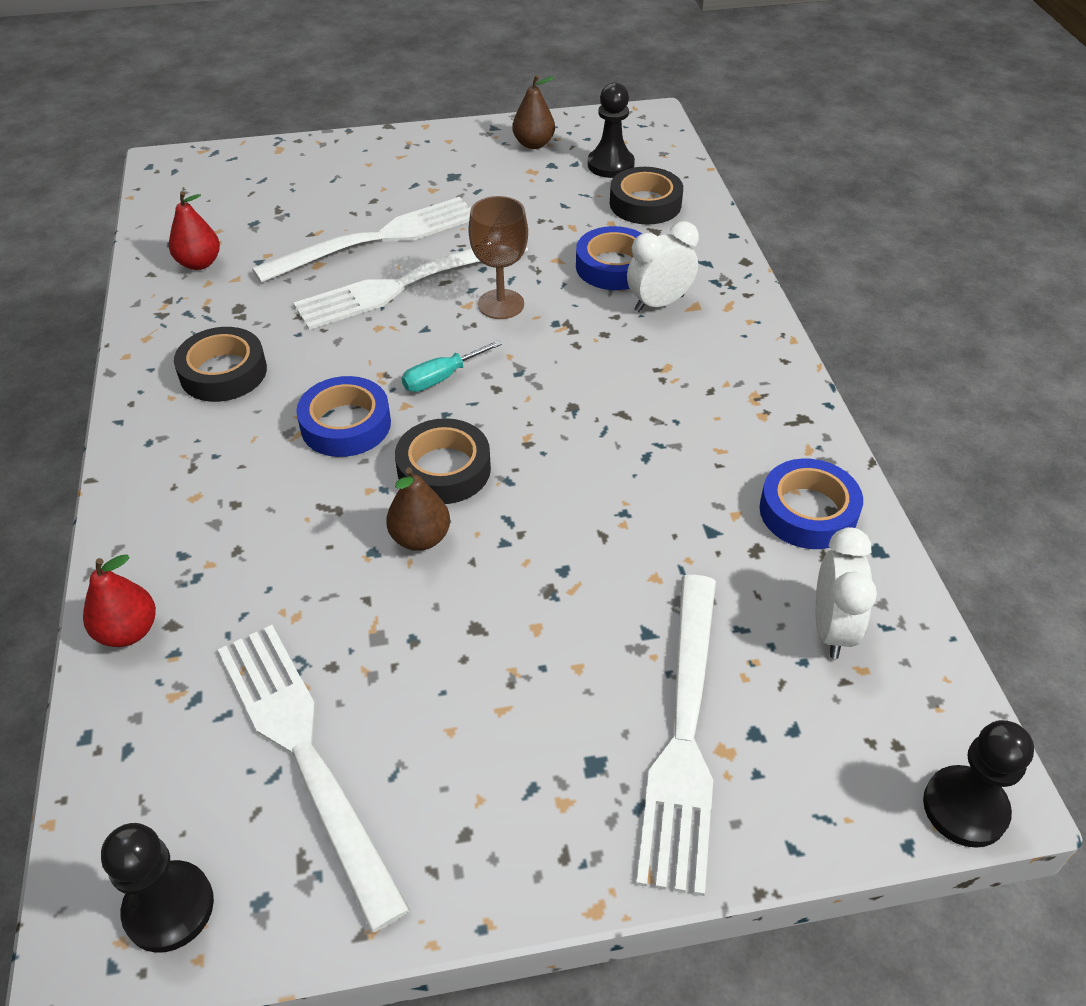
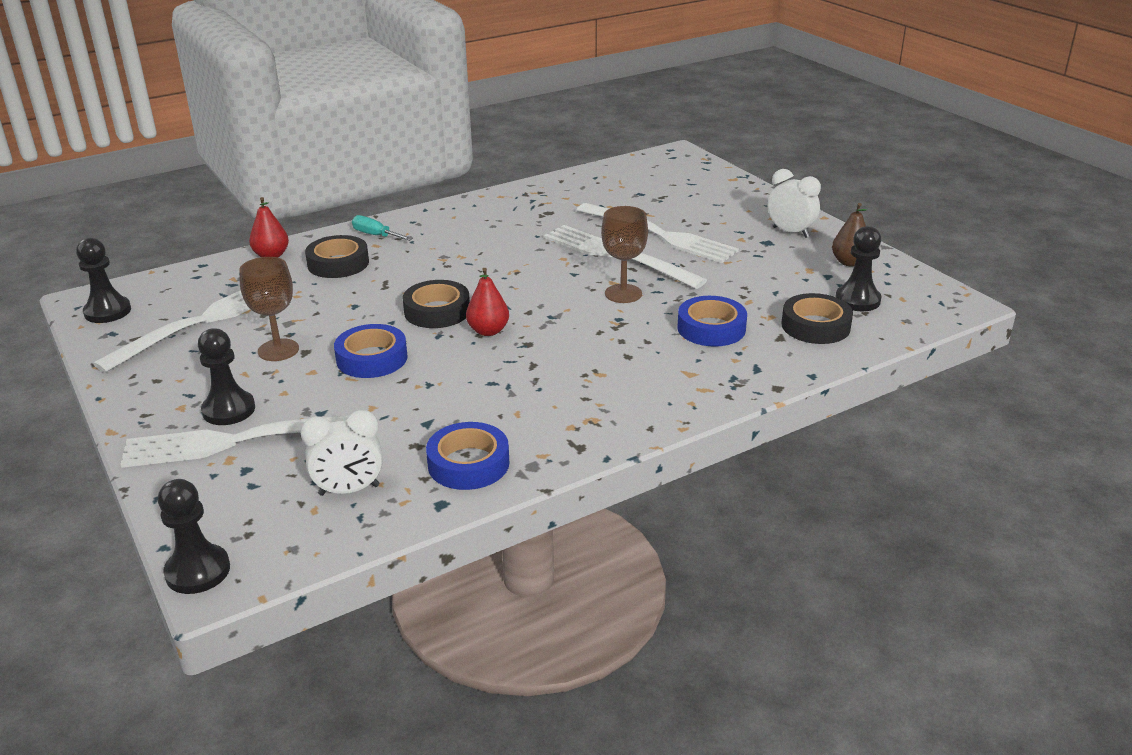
camera: 70 degrees right, 15 degrees down
(199, 263) = (583, 190): red pear -> red pear (488, 331)
(223, 372) = (484, 224): black tape -> black tape (338, 263)
(346, 424) = (460, 271): blue tape -> blue tape (372, 358)
(420, 538) = (372, 317): brown pear -> none
(441, 378) = (526, 290): turquoise screwdriver -> turquoise screwdriver (375, 235)
(455, 659) = (278, 350): none -> brown goblet
(598, 739) = (229, 410): none -> black pawn
(659, 303) = (679, 356): white clock -> white clock (790, 232)

